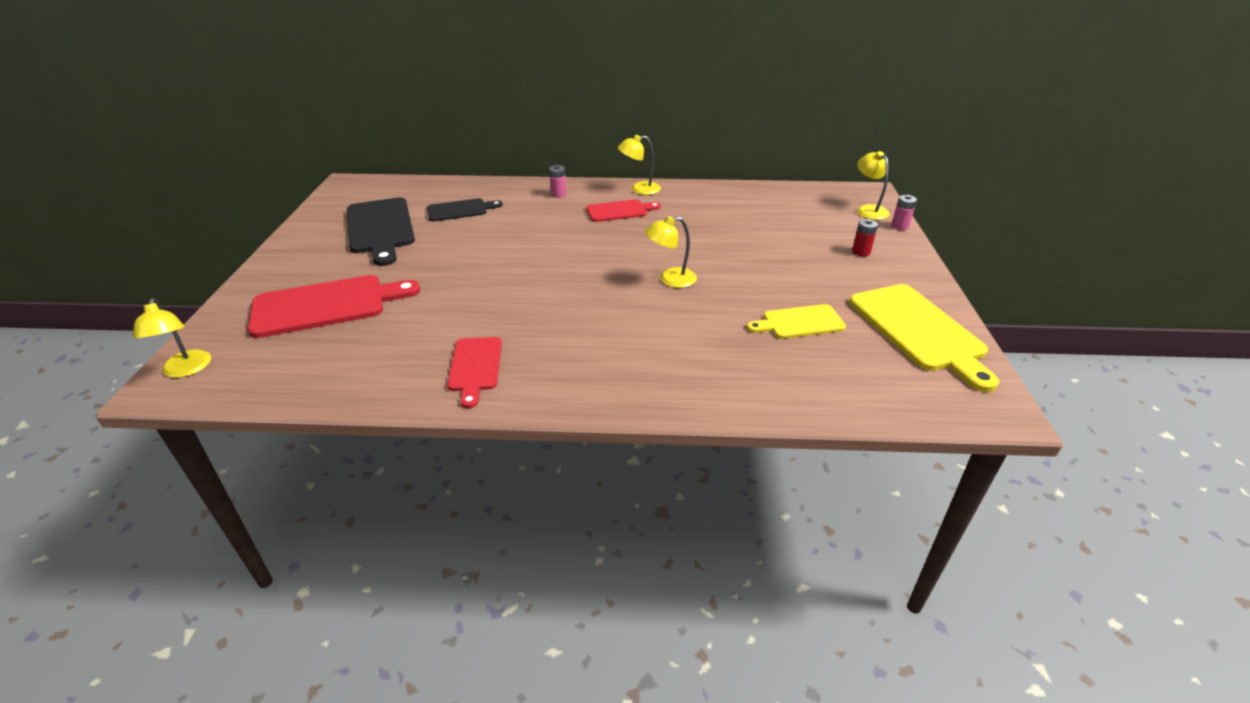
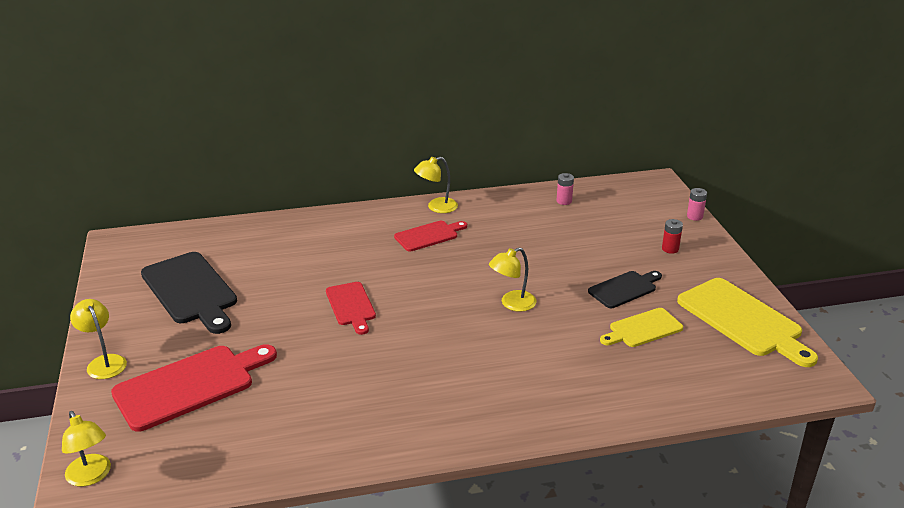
camera: 15 degrees left, 5 degrees down
(460, 210) = (264, 257): black cutting board -> black cutting board (624, 289)
(475, 367) = (376, 422): red cutting board -> red cutting board (351, 306)
(558, 194) = (357, 224): pink battery -> pink battery (564, 201)
(868, 210) = (661, 202): yellow lamp -> yellow lamp (104, 362)

